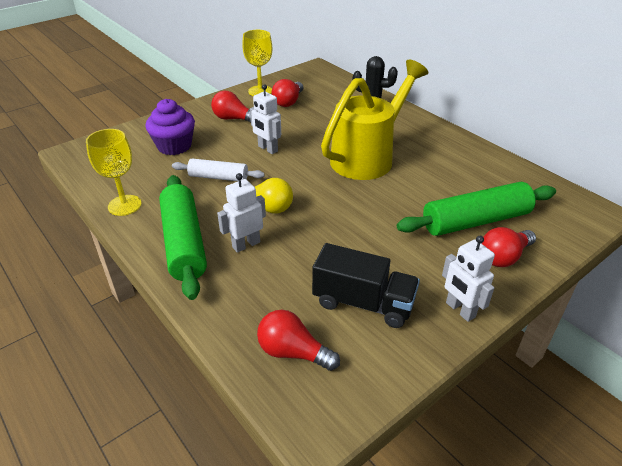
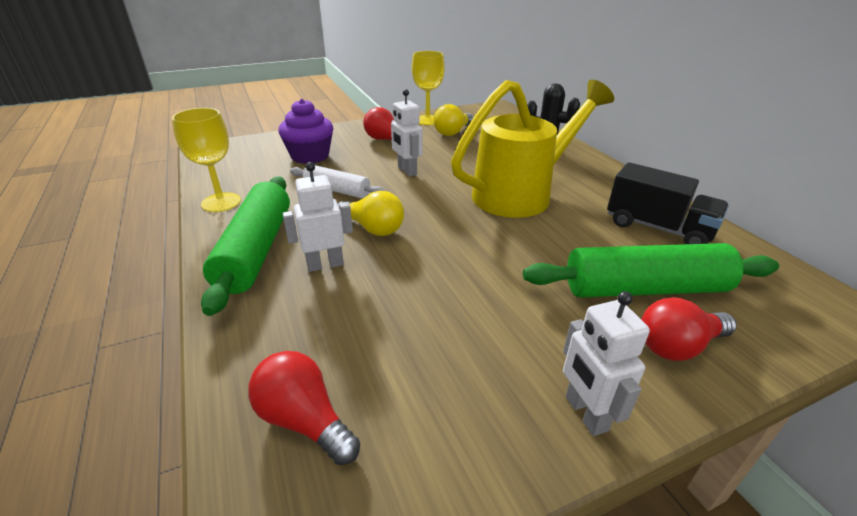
camera: 15 degrees right, 5 degrees down
(288, 102) = (453, 132): red light bulb -> yellow light bulb
(363, 303) = (439, 369): black truck -> black truck (657, 228)

